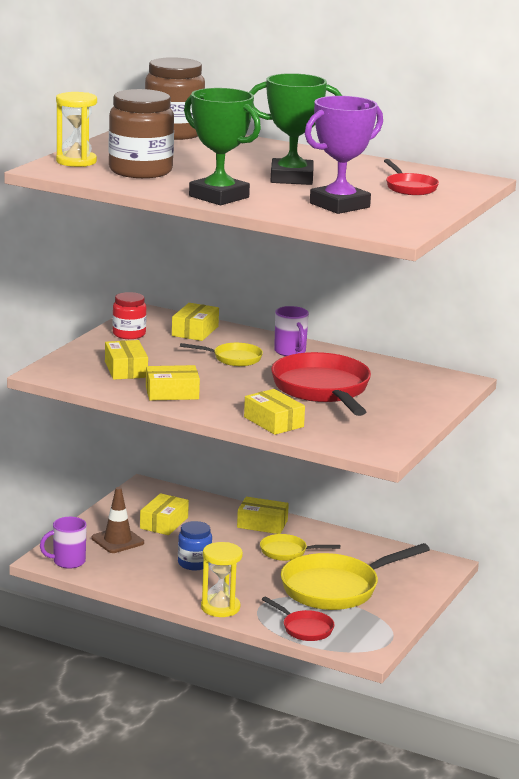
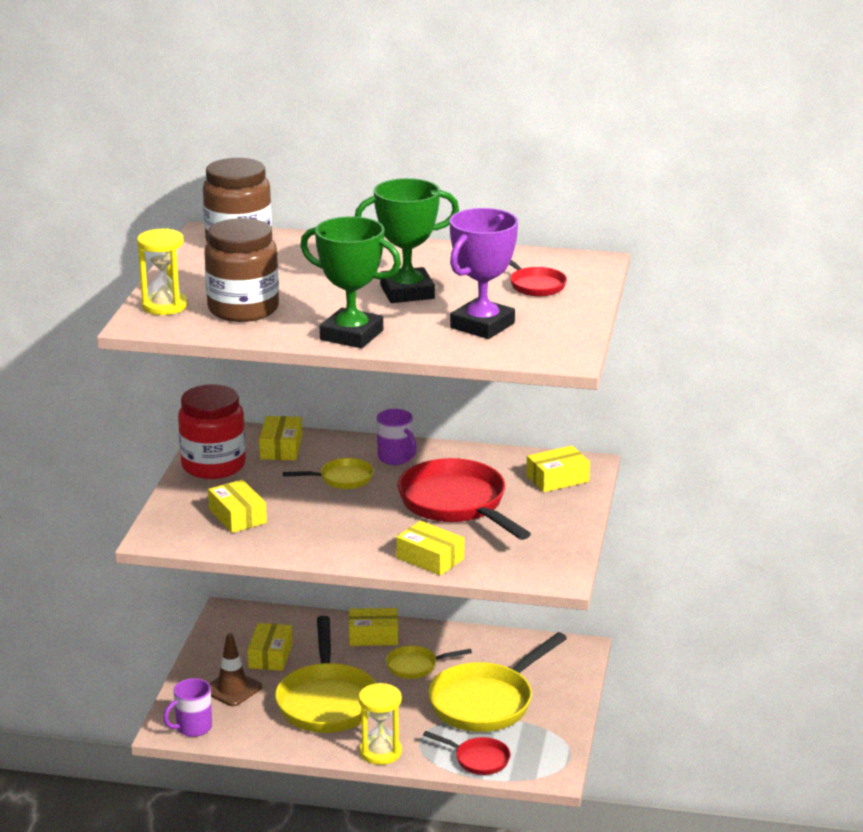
camera: 15 degrees left, 5 degrees up
(129, 334) = (213, 465): red jar -> red jar, size x1.74
(172, 393) = (304, 539): yellow box -> yellow box (557, 479)
(194, 563) = (327, 701): blue jar -> yellow pan

